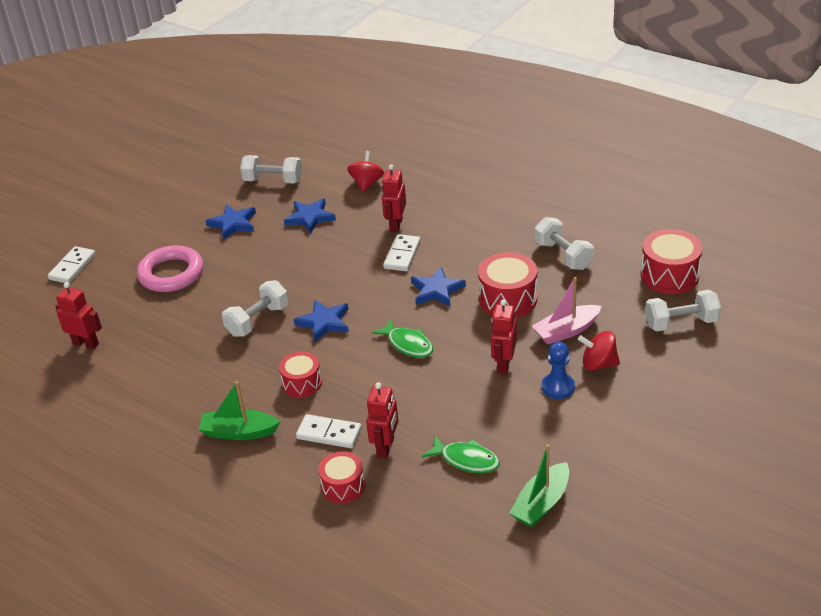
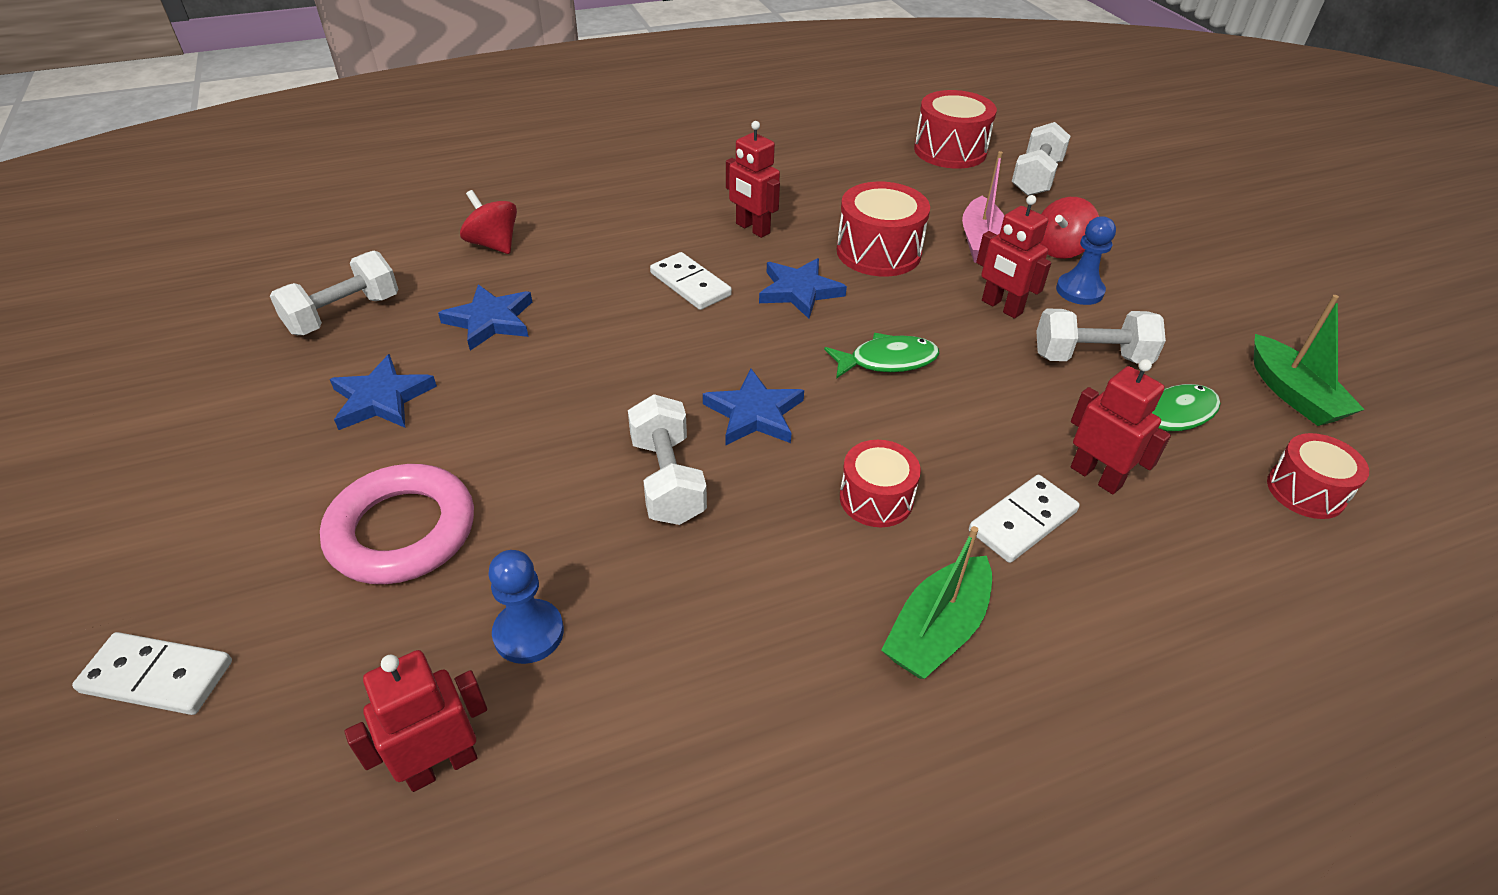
camera: 60 degrees left, 5 degrees up
(72, 267) = (157, 677): white domino -> white domino turned 45 degrees counterclockwise
(151, 330) = (528, 633): none -> blue pawn
(343, 486) = (1158, 559): red drum -> red drum (1305, 491)
(396, 225) = (619, 262): red robot -> red robot (752, 228)
(563, 255) = (841, 187): white dumbbell -> white dumbbell (1091, 357)

